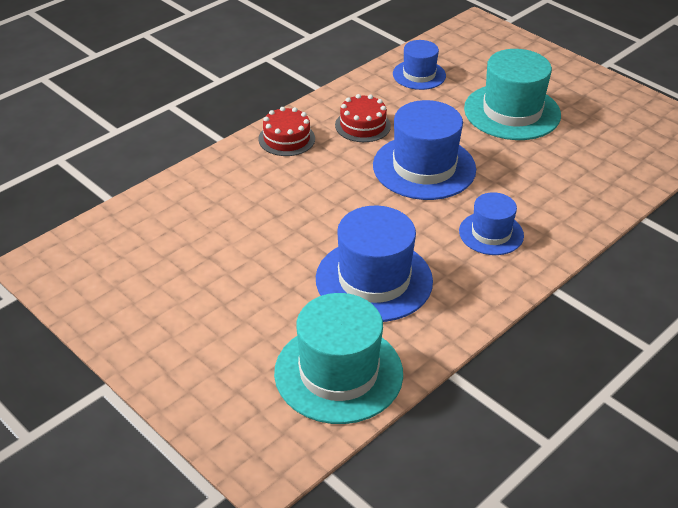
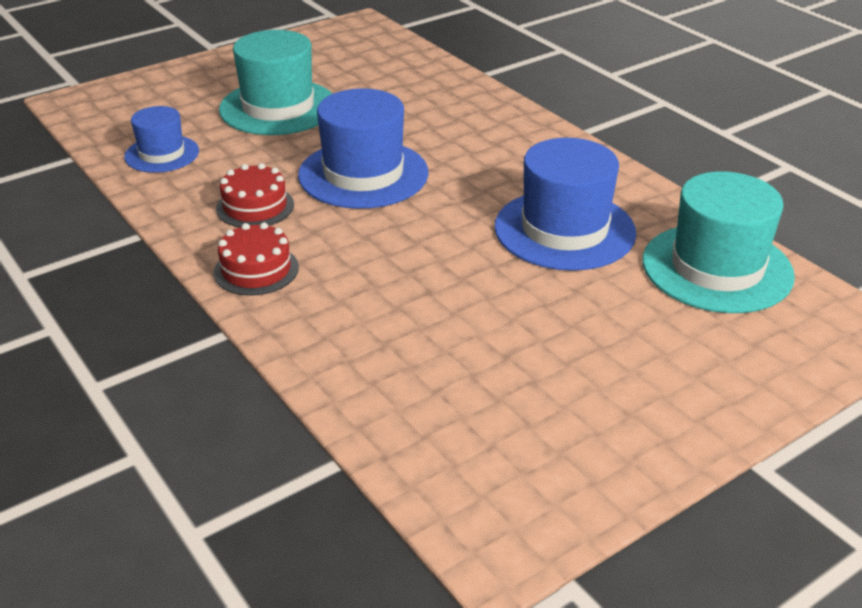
camera: 80 degrees left, 5 degrees down
(491, 233) = (495, 150): blue hat -> none

